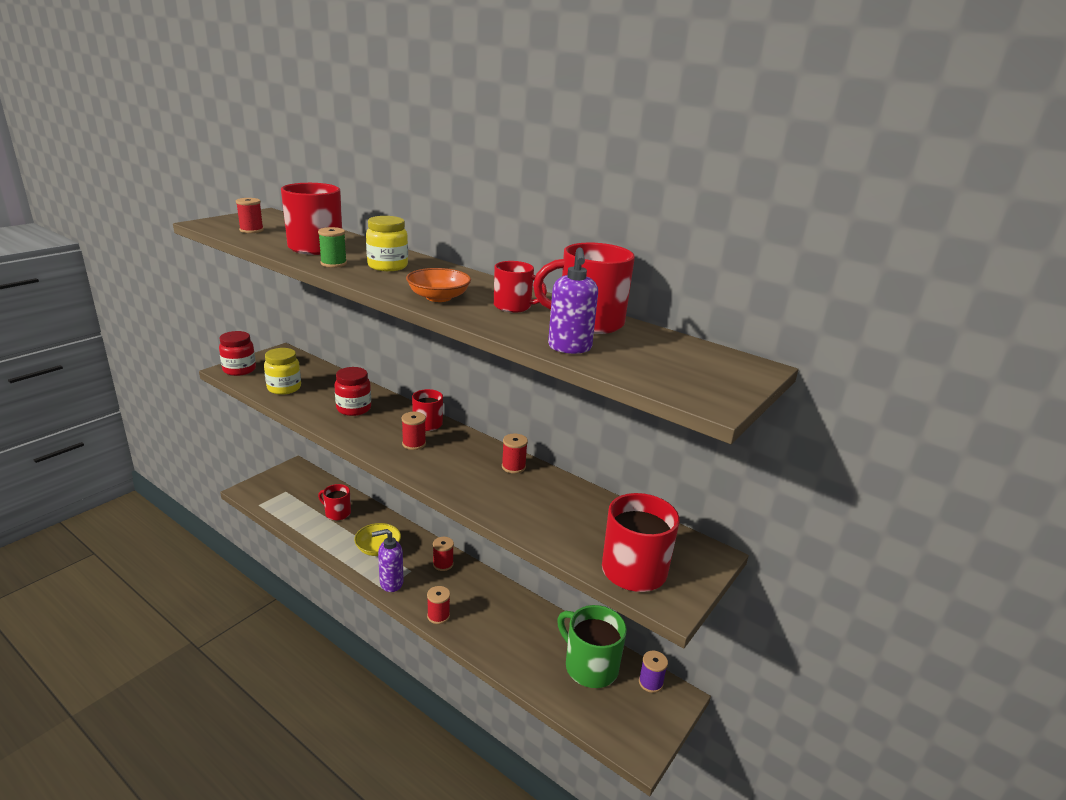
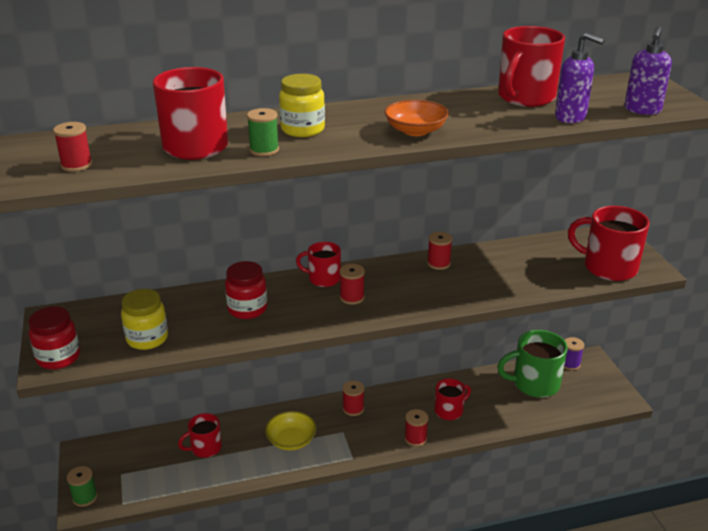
camera: 50 degrees left, 5 degrees up
(254, 488) = (85, 497): none -> green spool
(391, 583) = (348, 451): purple soap dispenser -> purple soap dispenser (642, 110)
(513, 306) = (466, 111): red mug -> red mug (449, 411)

